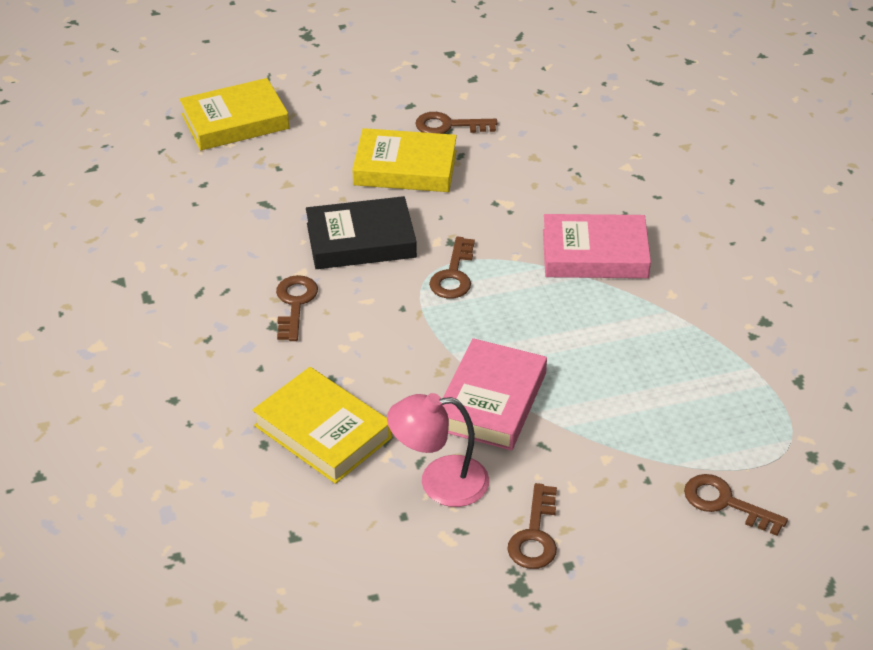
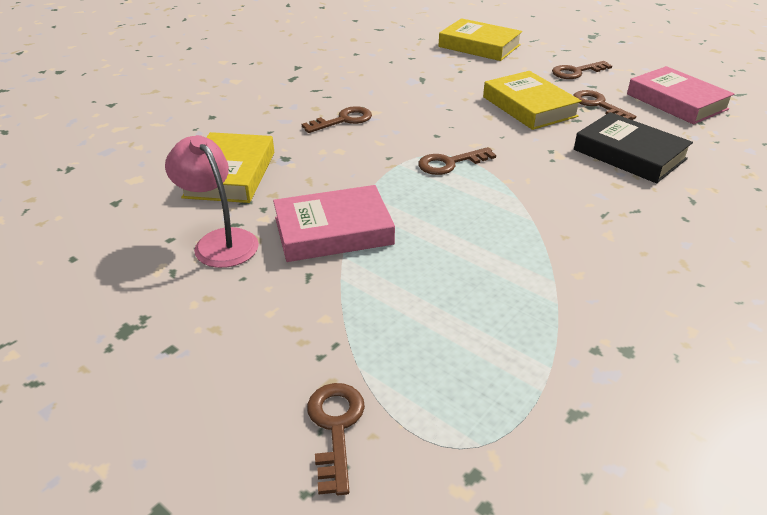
camera: 55 degrees right, 5 degrees down
(361, 240) = (434, 118): black book -> black book (629, 154)
(535, 535) = (195, 313): brown key -> brown key (576, 72)
(594, 254) = (566, 214): pink book -> pink book (676, 101)

